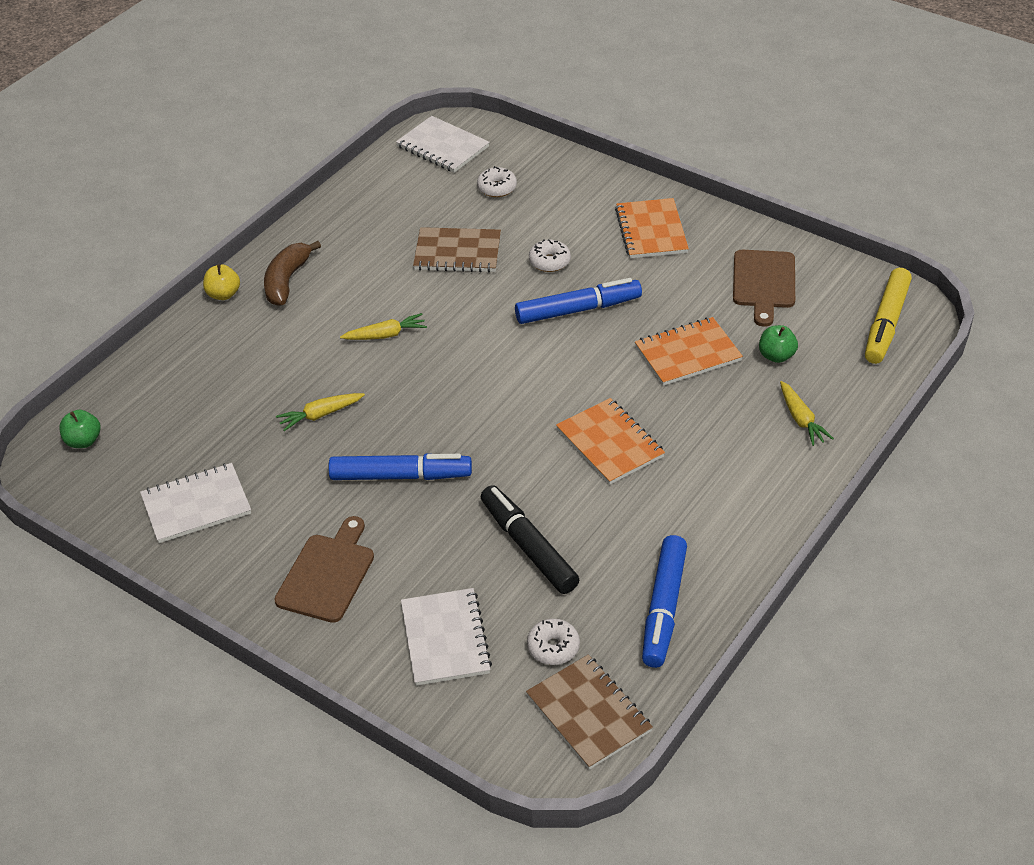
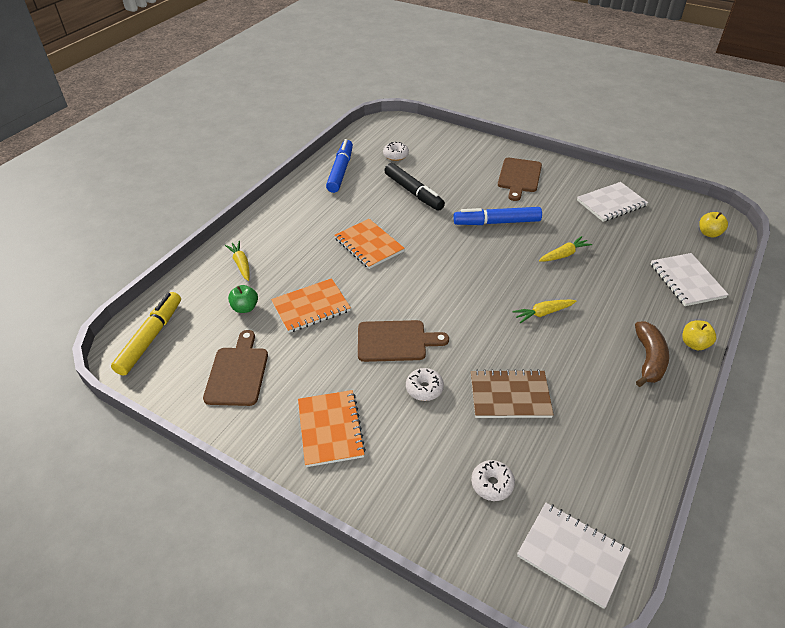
camera: 175 degrees right, 0 degrees up
(83, 441) = (709, 233): green apple -> yellow apple
(445, 639) = (449, 156): white notebook -> white notebook (687, 281)
(578, 309) = (395, 341): blue marker -> brown cutting board
(588, 713) = (377, 136): brown notebook -> none

